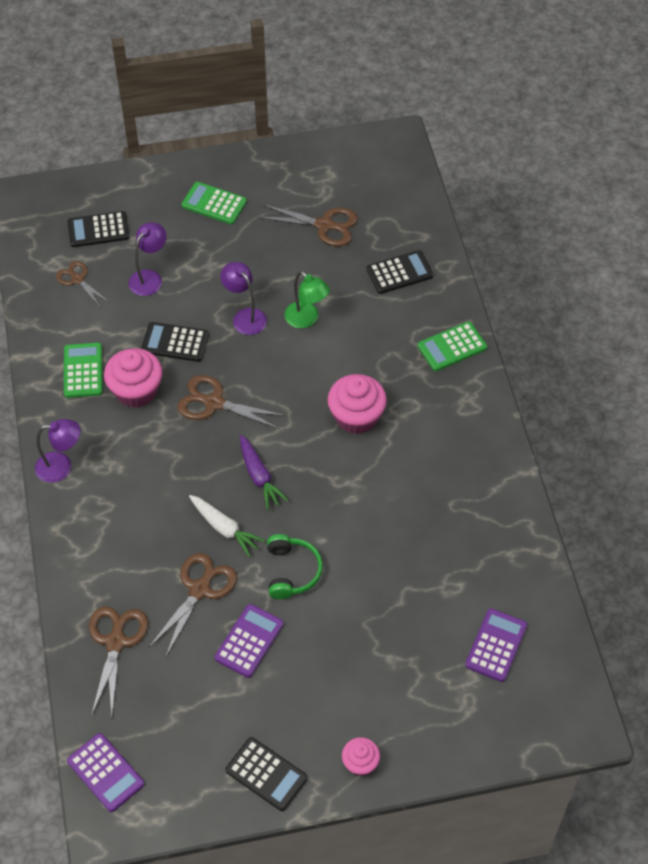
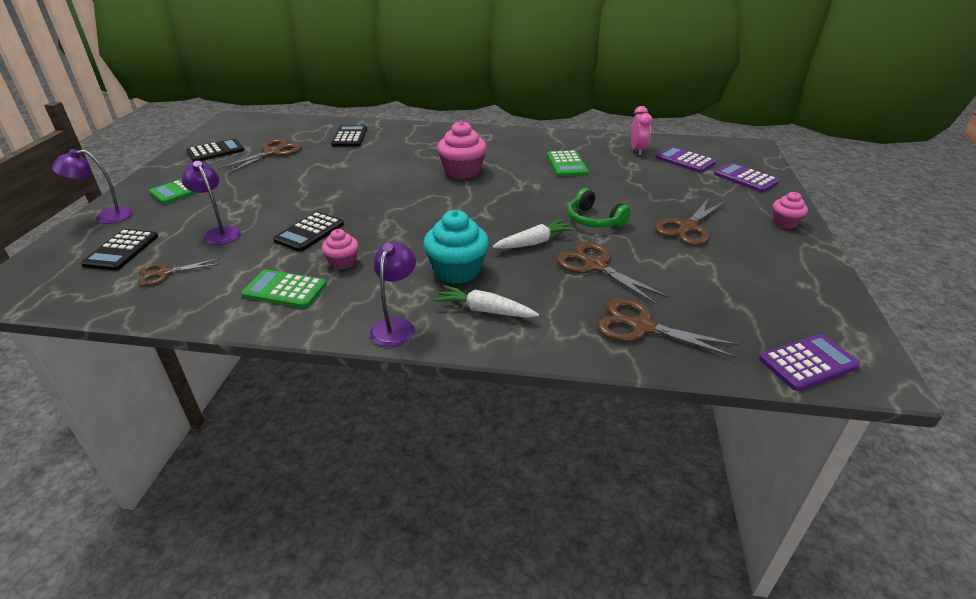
camera: 70 degrees left, 20 degrees down
(101, 520) = (484, 310): none -> white carrot
(136, 390) = (342, 262): pink cupcake -> pink cupcake, size x0.57
(153, 481) = (457, 270): none -> turquoise cupcake
(213, 403) = (395, 225): brown scissors -> brown scissors (687, 228)
(245, 316) = (320, 196): purple lamp -> purple lamp (106, 217)
(249, 641) = (659, 251): purple calculator -> purple calculator (745, 178)
(259, 476) = (490, 218): purple carrot -> none
(266, 774) = (800, 266): black calculator -> black calculator (215, 151)
(292, 571) = (594, 220): green headphones -> green headphones turned 150 degrees counterclockwise
(306, 319) = (352, 173): green lamp -> none
(452, 347) = (431, 133): green calculator -> green calculator (566, 164)
(504, 586) = (637, 150): none -> pink clock

